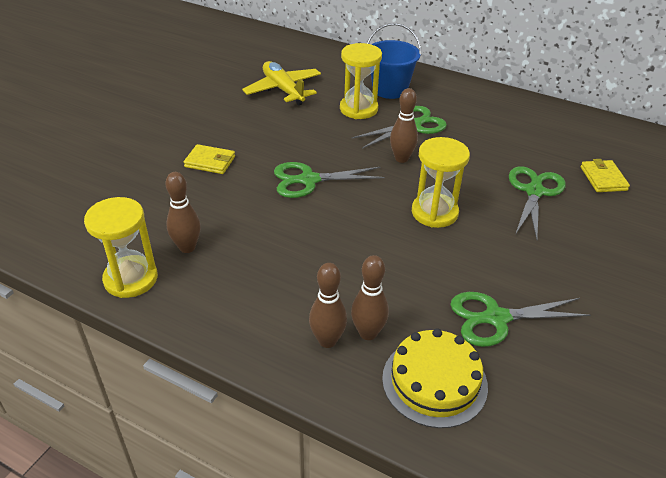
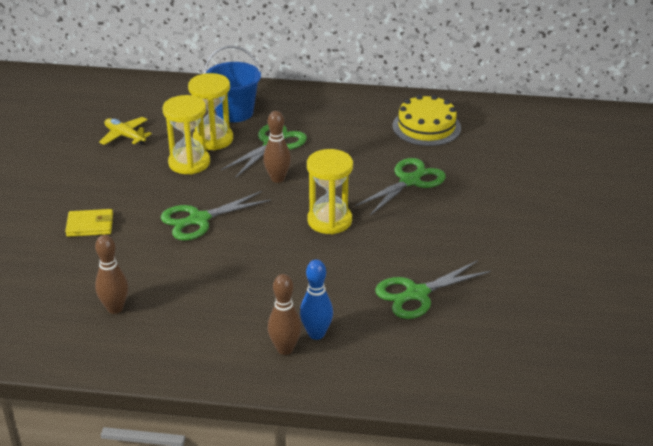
camera: 20 degrees left, 5 degrees down
(131, 279) = (77, 348): yellow hourglass -> yellow hourglass (189, 163)
(283, 90) = (125, 136): yellow plane -> yellow plane, size x0.66
(368, 333) = (316, 334): brown bowling pin -> blue bowling pin
(434, 382) = (387, 354): yellow cake -> yellow cake (426, 127)
(534, 192) = (410, 181): green scissors -> green scissors turned 45 degrees clockwise
(603, 178) = (465, 155): yellow wallet -> none

